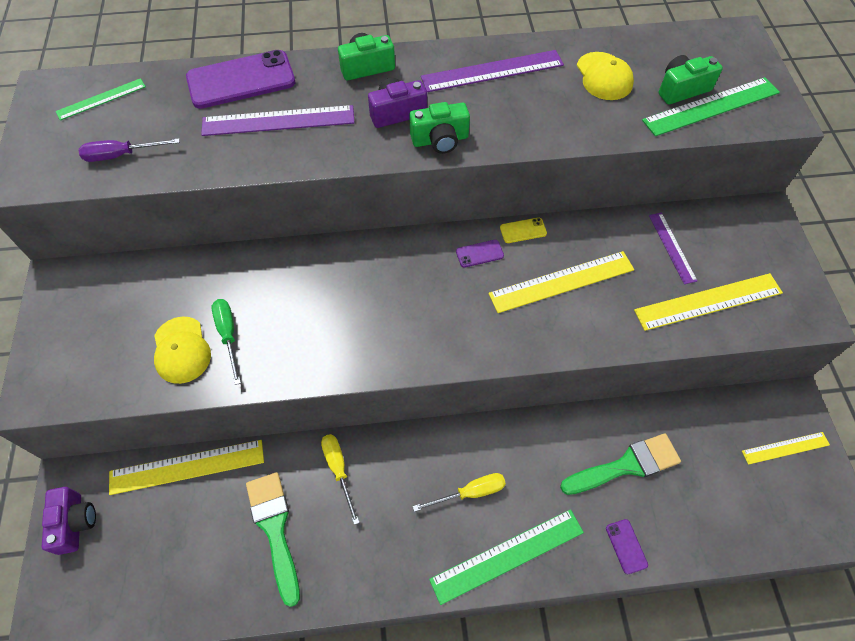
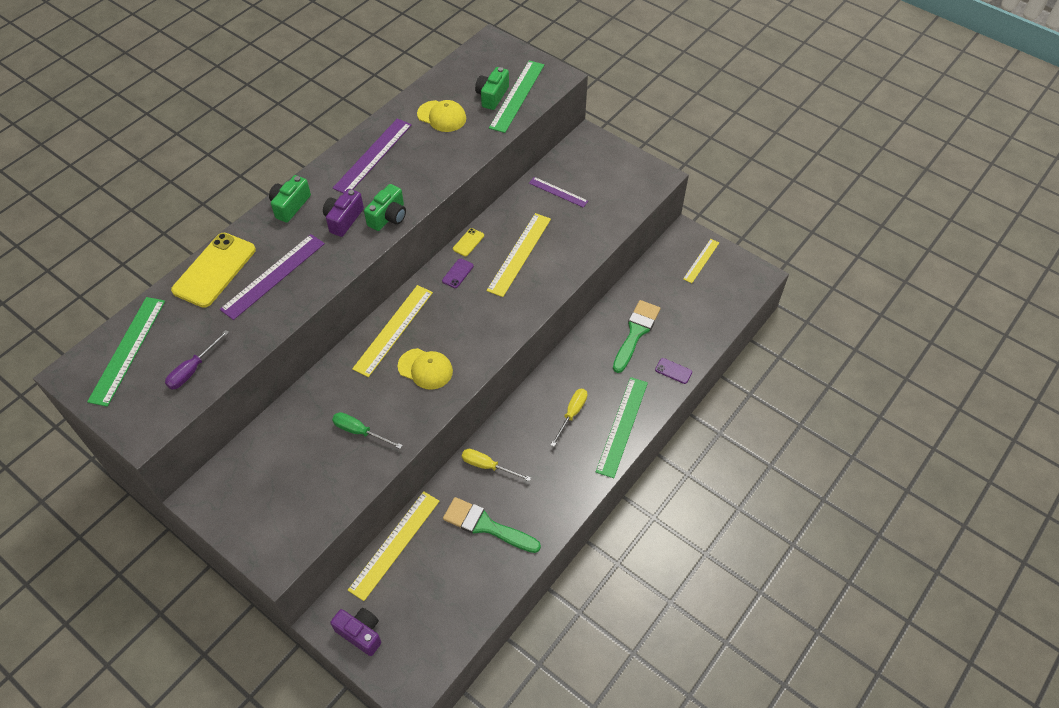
camera: 45 degrees left, 5 degrees down
(101, 99) = (127, 350): green ruler -> green ruler, size x1.68
(181, 350) = (340, 463): yellow cap -> yellow cap (425, 369)
(241, 80) = (214, 270): purple phone -> yellow phone
(708, 301) = (603, 207): yellow ruler -> yellow ruler (393, 330)

